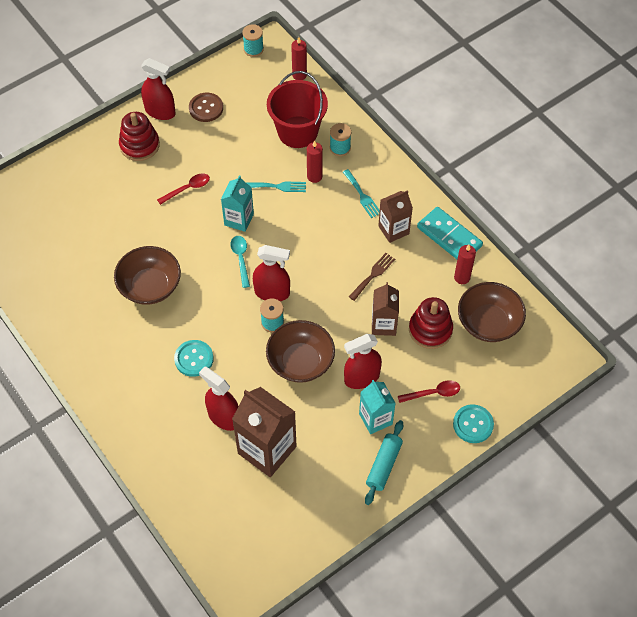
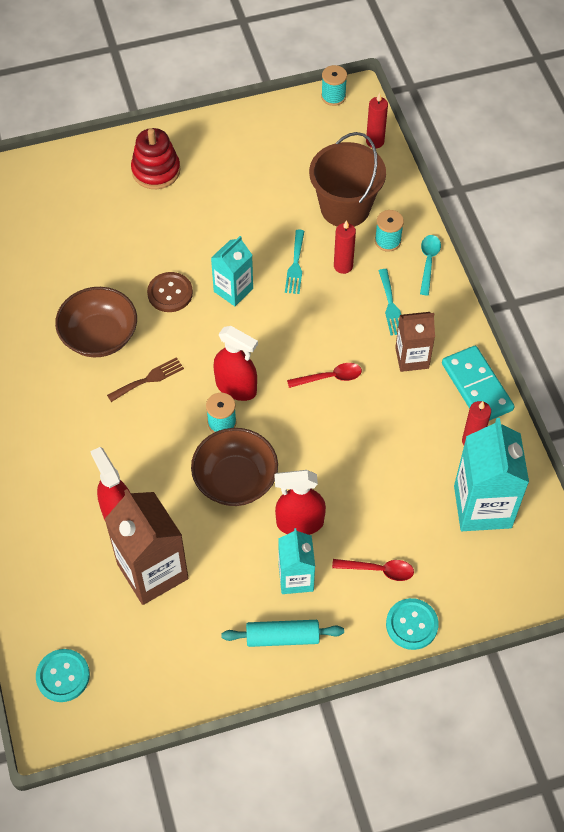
camera: 20 degrees right, 0 degrees up
(160, 112) = (195, 139): red spray bottle -> none
(187, 189) = (189, 236): red spoon -> red spoon (329, 377)
(194, 359) = (113, 436): turquoise button -> turquoise button (63, 676)
(206, 108) = (249, 149): brown button -> brown button (170, 293)
(241, 259) = (216, 337): turquoise spoon -> turquoise spoon (428, 262)
(278, 186) = (295, 265): turquoise fork -> turquoise fork turned 75 degrees clockwise
(297, 132) = (345, 208): red bucket -> brown bucket
(373, 275) = (364, 404): brown fork -> brown fork (148, 379)
(383, 324) = (352, 468): brown carton -> none
(384, 465) = (282, 637): turquoise rolling pin -> turquoise rolling pin turned 45 degrees clockwise
(430, 330) = (407, 492): red stacking toy -> none
(488, 322) = (482, 506): brown bowl -> turquoise carton

